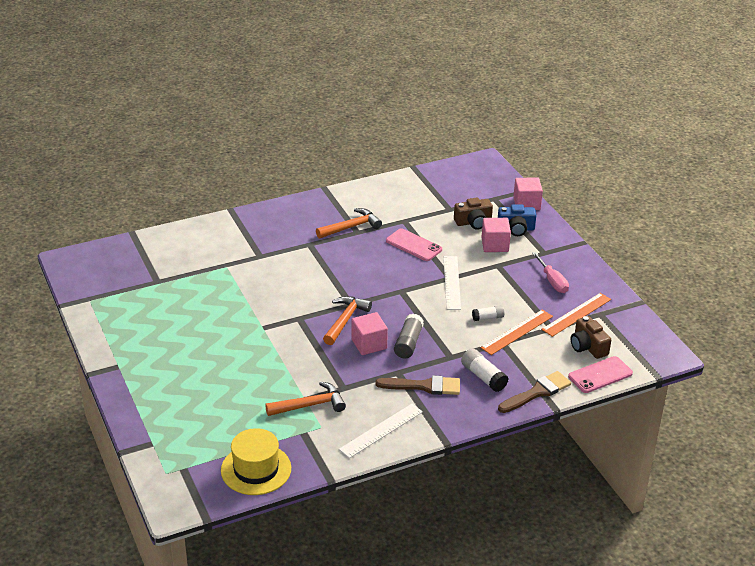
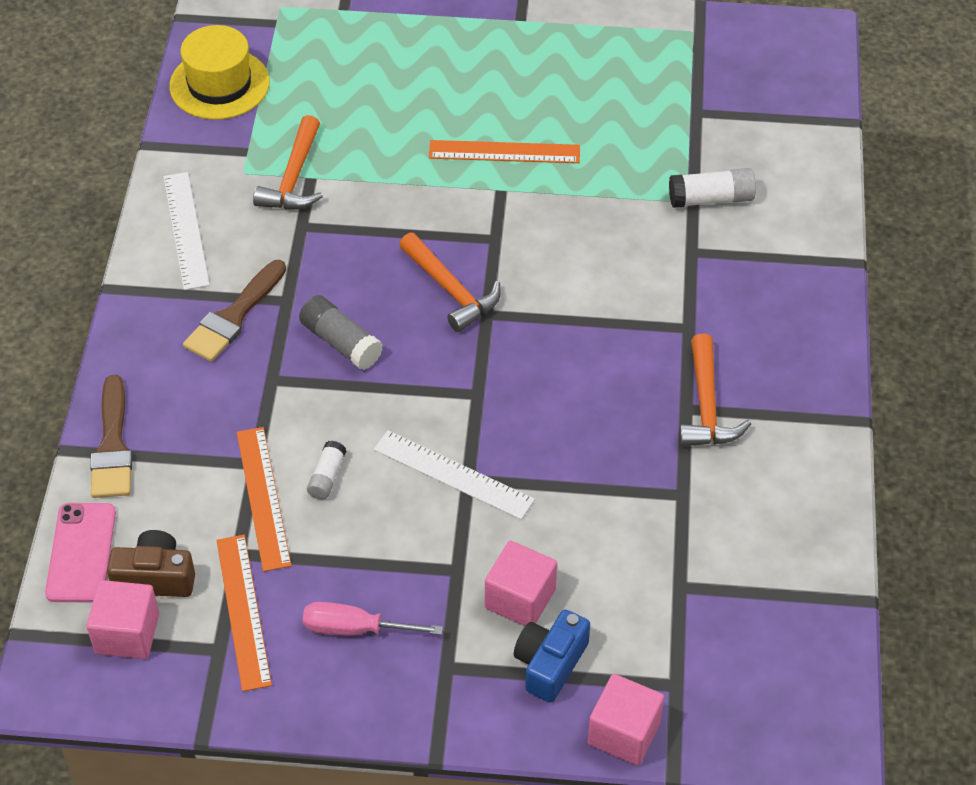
camera: 120 degrees right, 15 degrees up
(234, 335) = (504, 152): none -> orange ruler
(369, 344) = (374, 294): pink cube -> pink cube (127, 633)
(413, 245) = (595, 472): pink phone -> none
(473, 222) = (613, 603): brown camera -> none
(483, 377) = (197, 397): white glue stick -> white glue stick (711, 199)

